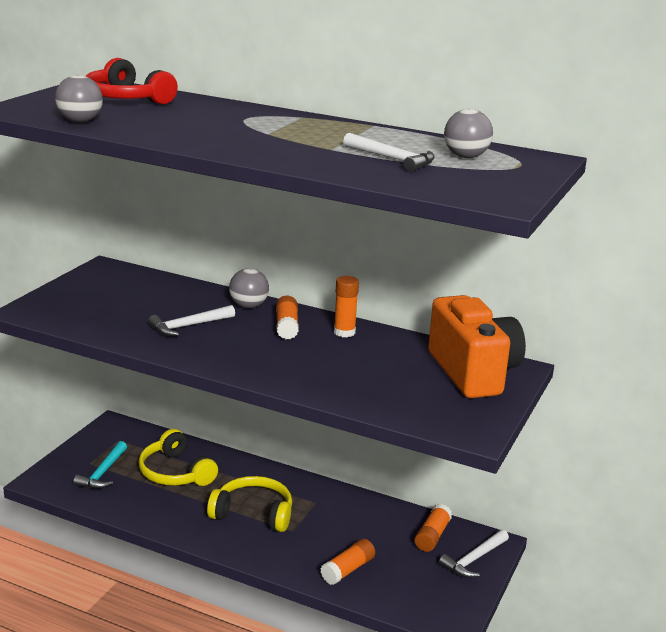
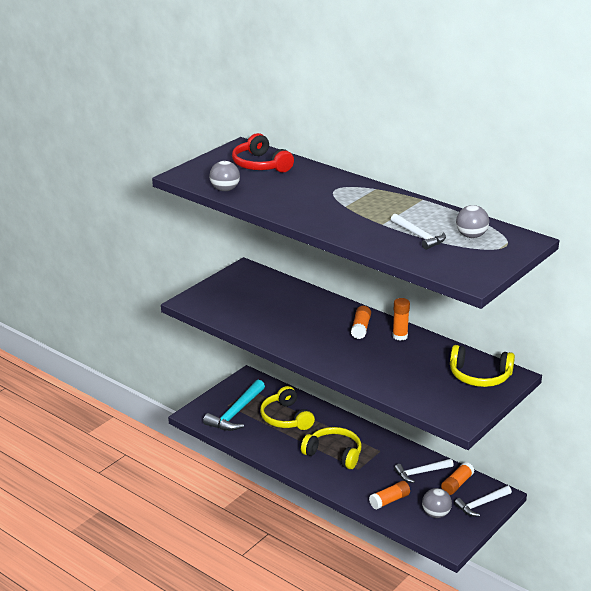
camera: 15 degrees right, 5 degrees up
(103, 473) = (235, 413): turquoise hammer -> turquoise hammer, size x1.52
(188, 326) = (293, 323): white hammer -> white hammer (421, 473)
(248, 306) = (339, 309): grey ball -> grey ball (436, 514)
(473, 372) = (479, 376): orange camera -> yellow headphones

